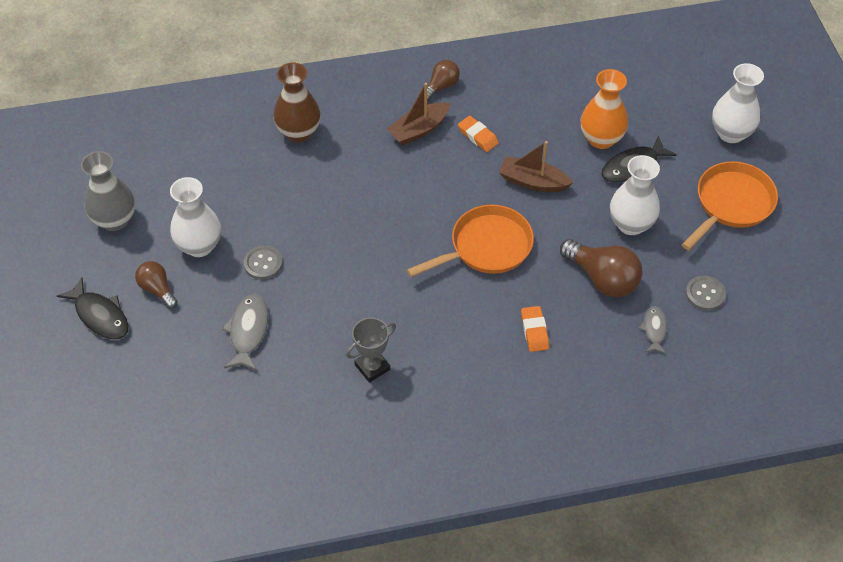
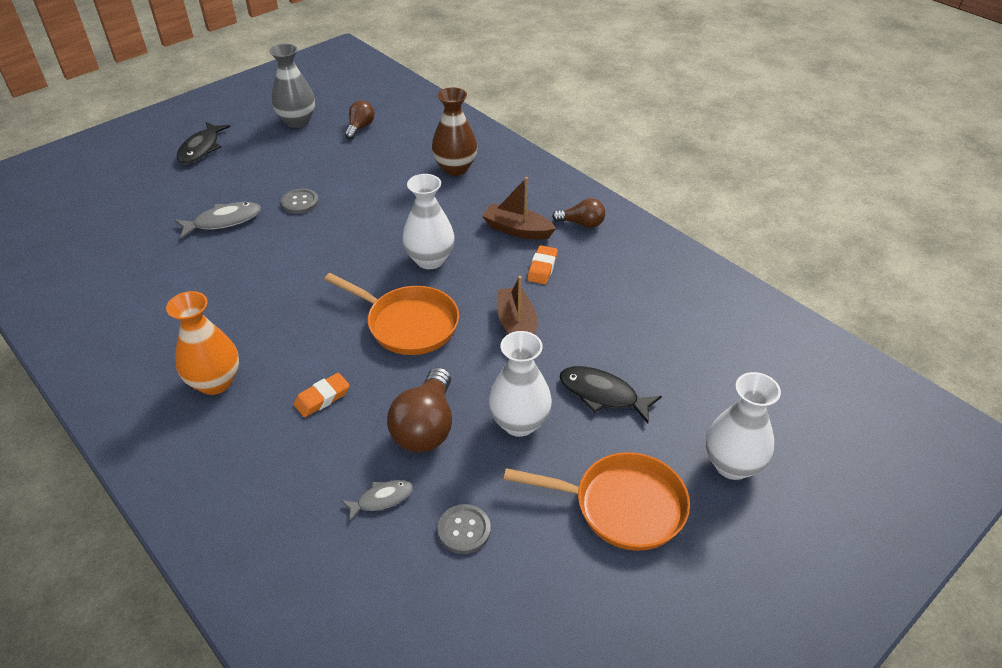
camera: 60 degrees right, 10 degrees down
(157, 289) = (241, 163): brown light bulb -> brown light bulb (360, 127)
(199, 246) = (298, 166): white vase -> white vase (430, 260)
(372, 367) = (219, 304): grey trophy -> none
(601, 139) = (618, 355): orange vase -> orange vase (215, 382)

